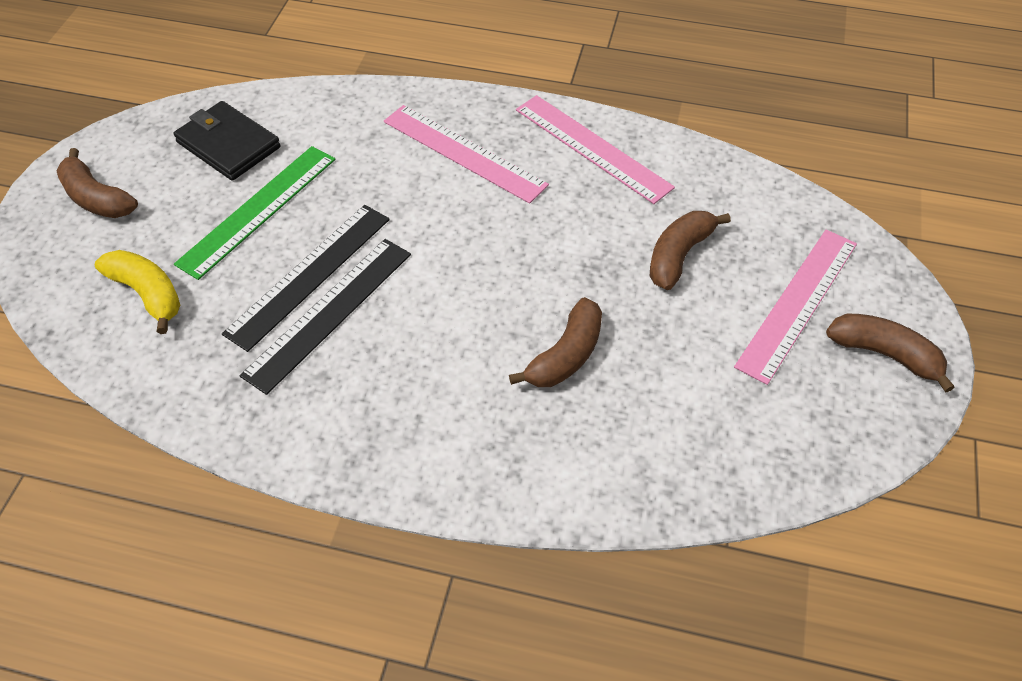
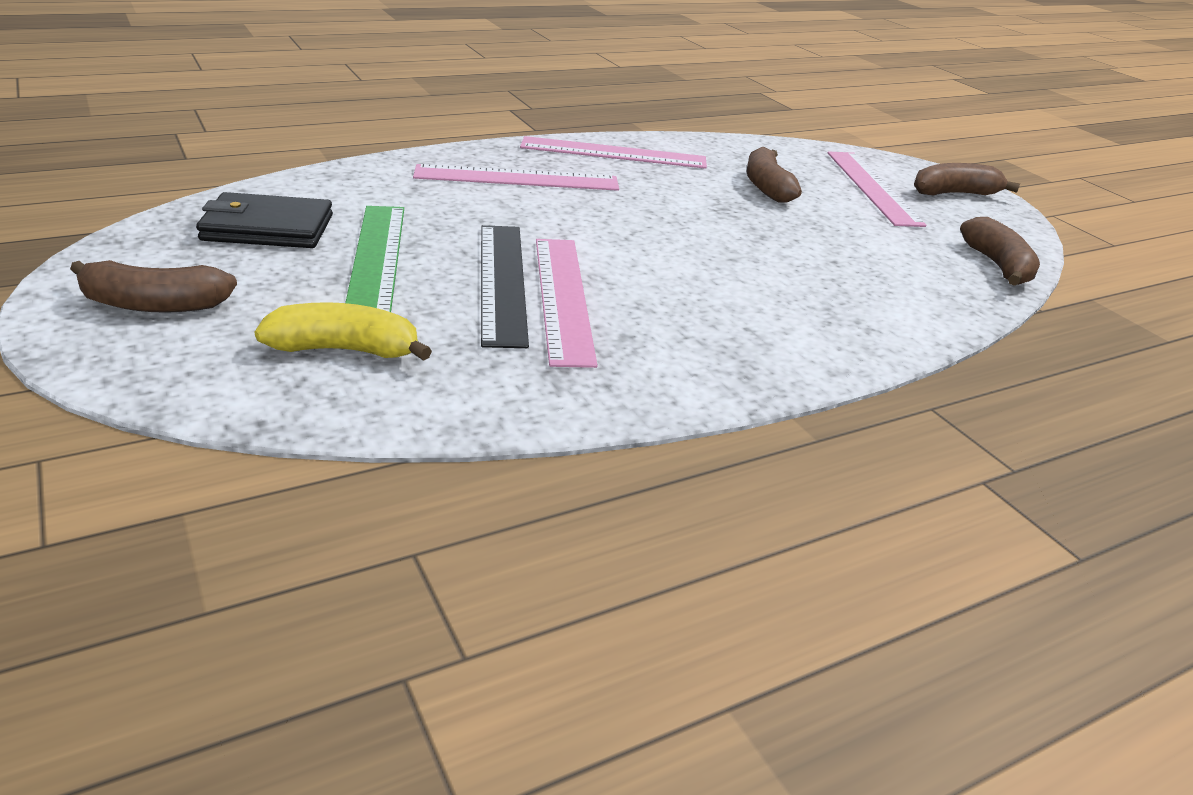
camera: 45 degrees left, 20 degrees down
(329, 313) = (562, 297): black ruler -> pink ruler
(566, 355) = (787, 256): brown banana -> brown banana (997, 266)

